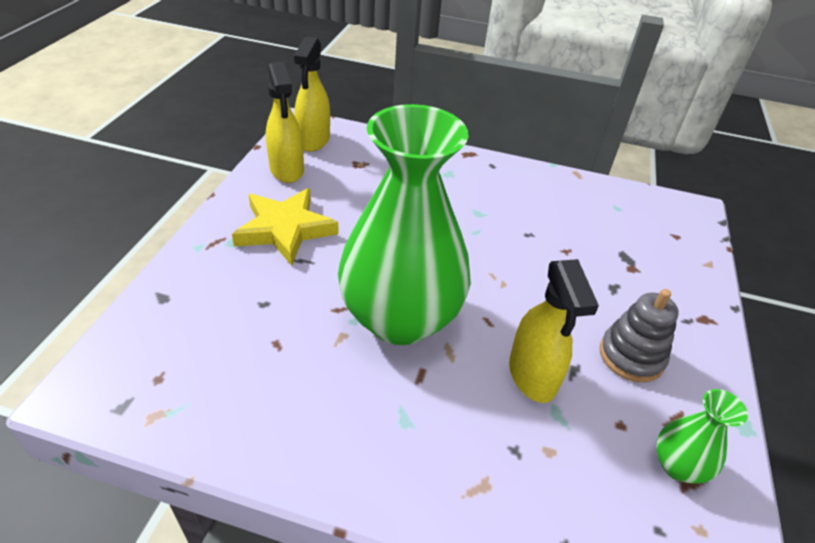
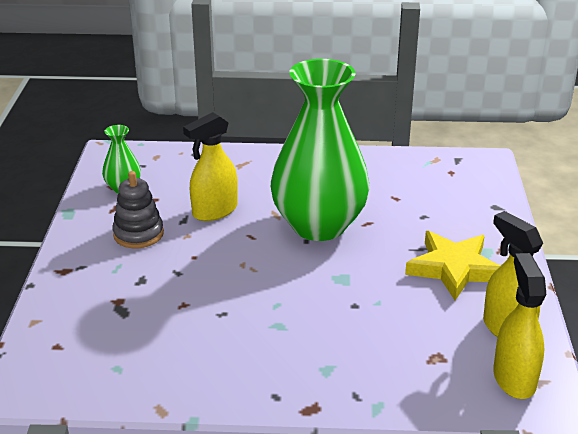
camera: 170 degrees right, 10 degrees down
(532, 376) = (214, 211): yellow spray bottle -> yellow spray bottle turned 105 degrees counterclockwise

